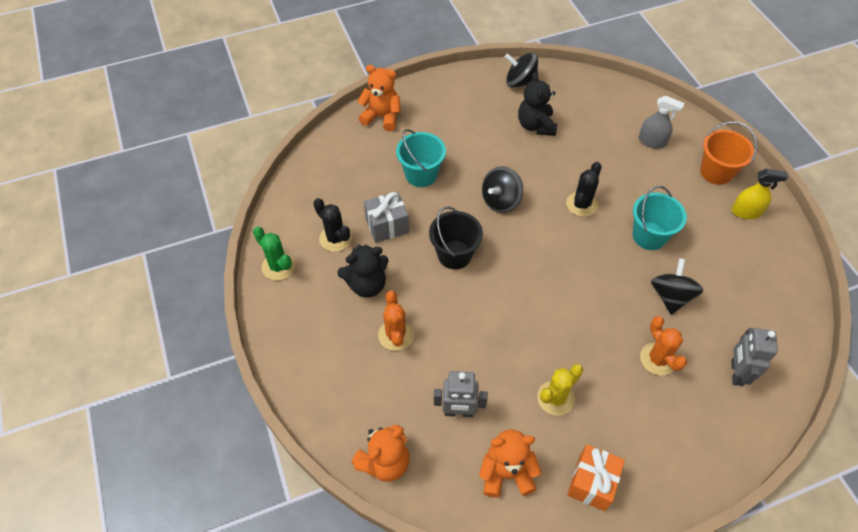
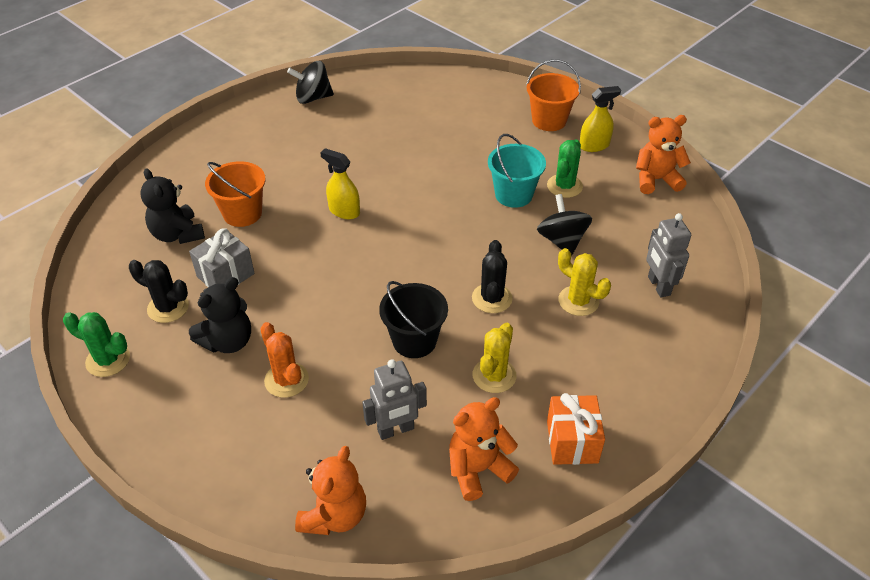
camera: 25 degrees left, 10 degrees down
(382, 117) = (170, 172): orange teddy bear -> orange teddy bear (656, 180)
(421, 174) = (242, 213): turquoise bucket -> orange bucket
(454, 255) = (317, 278): black bucket -> black bucket (414, 341)
(500, 201) = (344, 211): black spinning top -> yellow spray bottle
(536, 125) = (348, 132): black teddy bear -> black teddy bear (177, 234)
(581, 204) = (431, 188): black cactus -> black cactus (492, 298)
(652, 141) = (474, 112): grey spray bottle -> none
(658, 359) = (578, 301): orange cactus -> yellow cactus
(698, 243) = (564, 186): none -> green cactus

